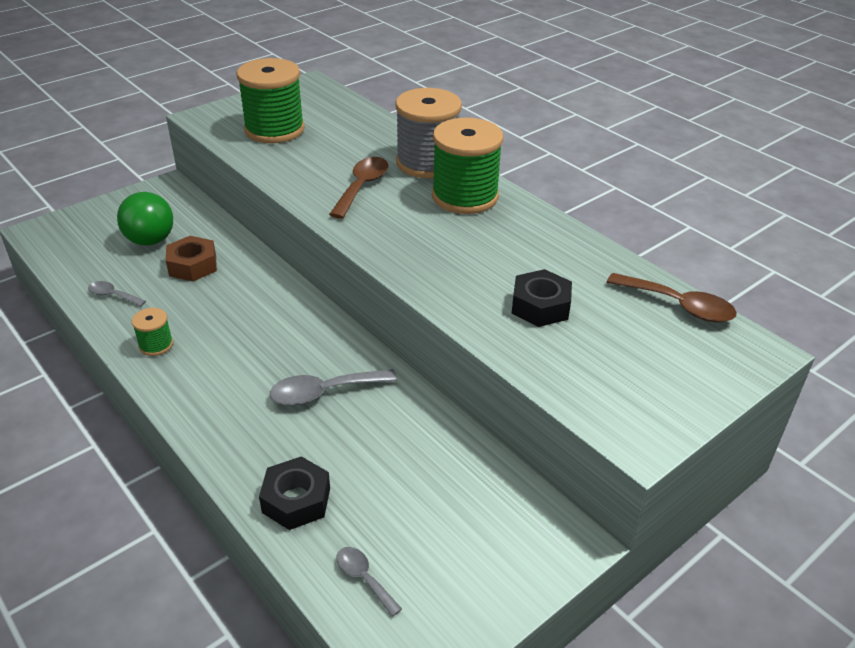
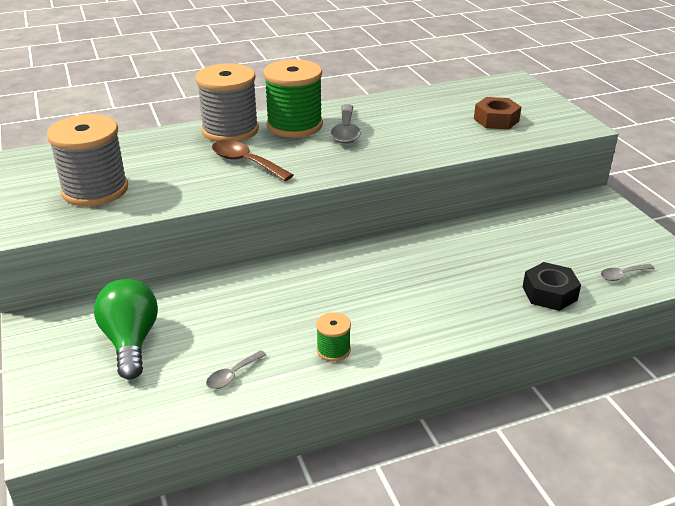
camera: 70 degrees left, 5 degrees down
(149, 234) = (131, 341): green light bulb -> green light bulb turned 105 degrees counterclockwise
(192, 265) = (215, 316): brown nut -> brown nut (496, 120)
(274, 129) = (95, 190): green spool -> grey spool
(324, 392) = (438, 265): grey spoon -> grey spoon (346, 131)
(540, 306) = (448, 126): black nut -> none
(678, 305) = (465, 89): brown spoon -> none

